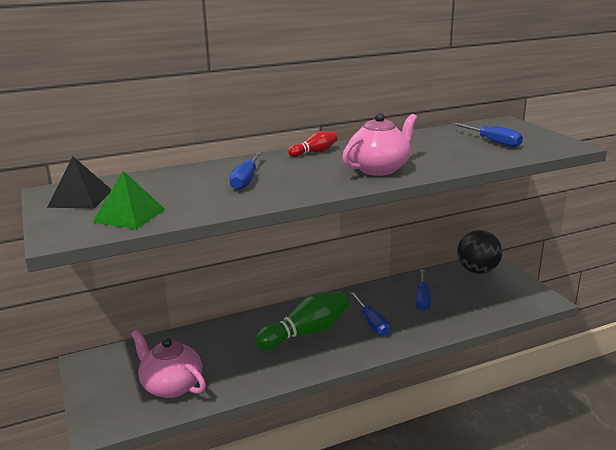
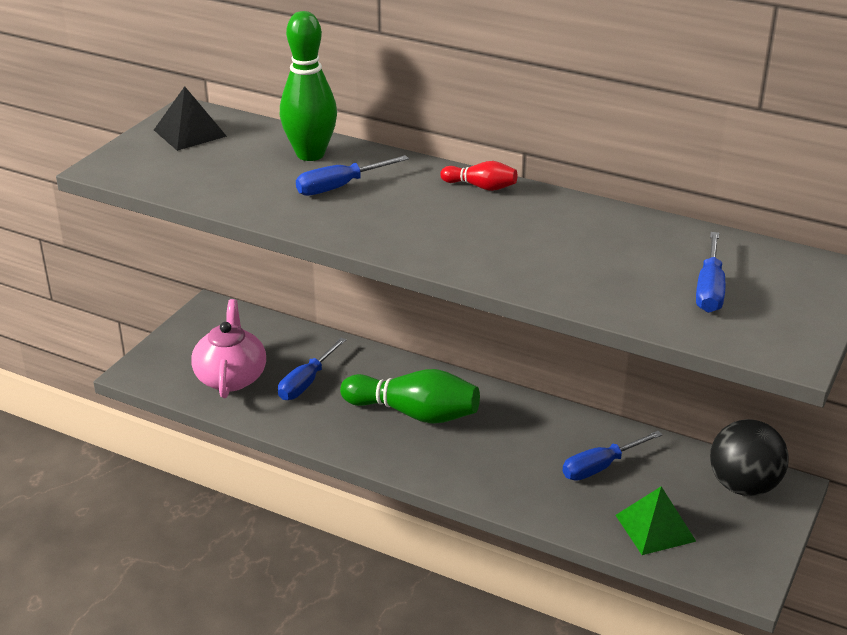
camera: 50 degrees right, 10 degrees up
(129, 215) = (181, 174): green pyramid -> green pyramid (655, 527)
(190, 176) = (310, 154): none -> green bowling pin
(372, 323) = (493, 451): blue screwdriver -> blue screwdriver (306, 382)
(379, 169) = (481, 247): pink teapot -> none

